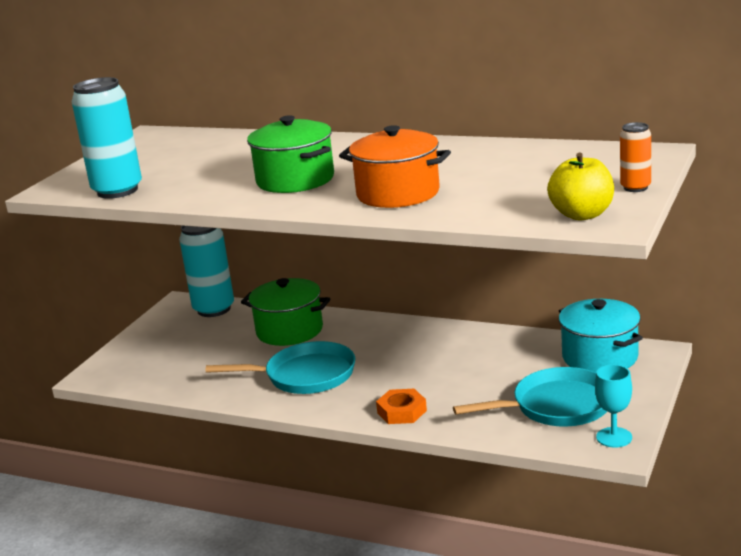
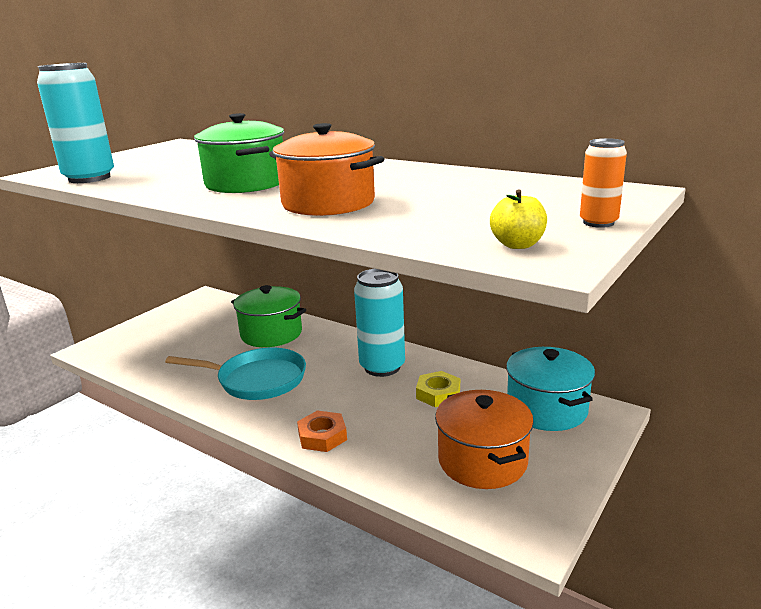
camera: 10 degrees right, 0 degrees up
(214, 309) = (224, 305): turquoise can -> turquoise can (382, 367)
(494, 360) = (438, 394): none -> yellow nut
(557, 406) = (482, 461): turquoise pan -> orange pot
(582, 215) = (517, 245): yellow apple -> yellow apple, size x0.66
(614, 437) = (534, 517): turquoise goblet -> none

